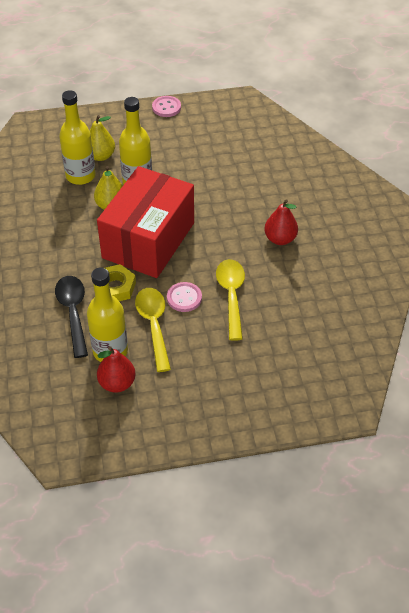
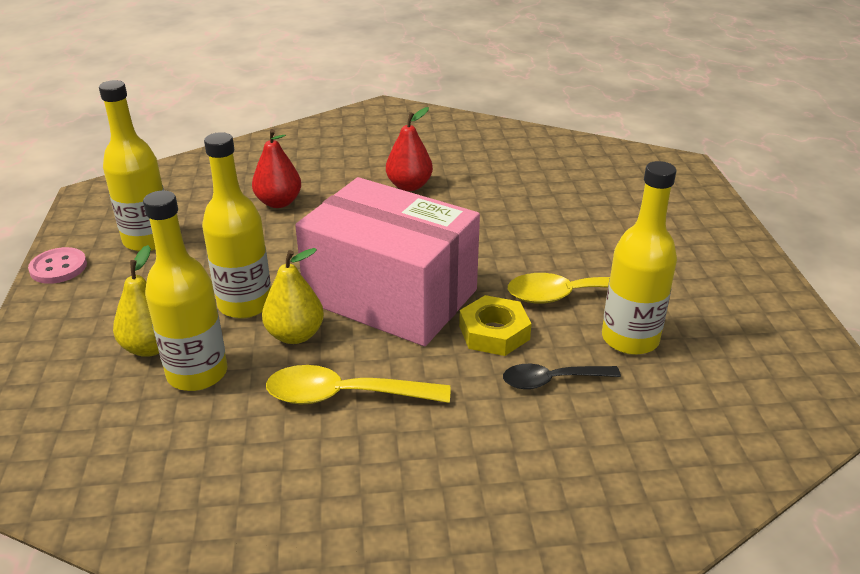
camera: 85 degrees left, 15 degrees down
(73, 312) = (551, 381): black spoon -> black spoon, size x0.67
(117, 383) = (691, 333): red pear -> red pear (278, 202)
(148, 240) = (391, 296): red box -> pink box
(184, 298) = (517, 266): pink button -> none
(196, 133) = (148, 240): none -> yellow bottle
(231, 295) = (512, 227): yellow spoon -> yellow spoon (344, 396)

